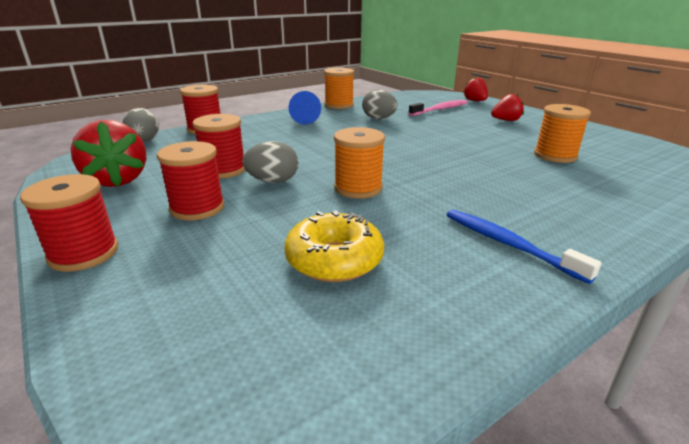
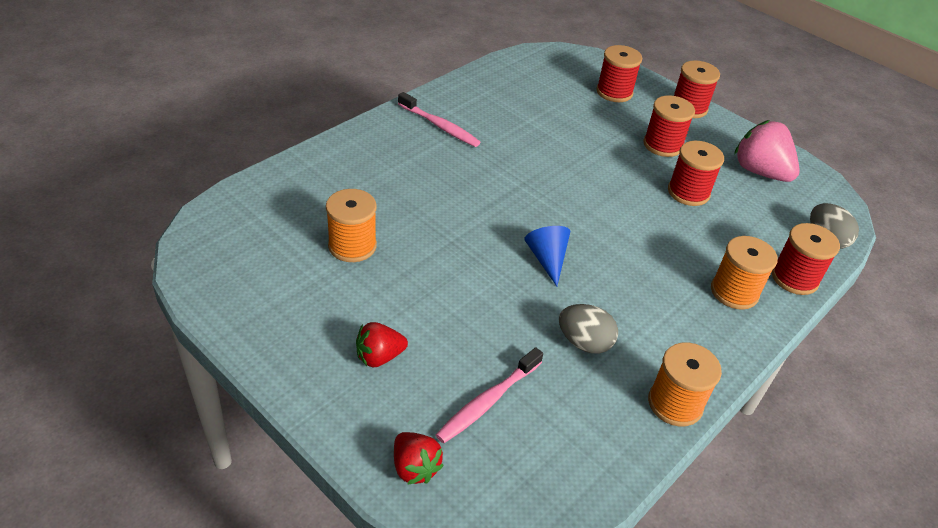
camera: 165 degrees right, 15 degrees up
(117, 180) = (760, 172): red strawberry -> pink strawberry
(181, 289) = (614, 92): none -> red spool
(273, 181) = (632, 179): grey egg -> none
(306, 120) = (689, 325): blue cone -> blue cone (547, 259)
(334, 259) = (545, 111): yellow donut -> none
(358, 188) = (555, 174): orange spool -> orange spool (734, 292)
(509, 244) = (439, 126): blue toothbrush -> pink toothbrush

